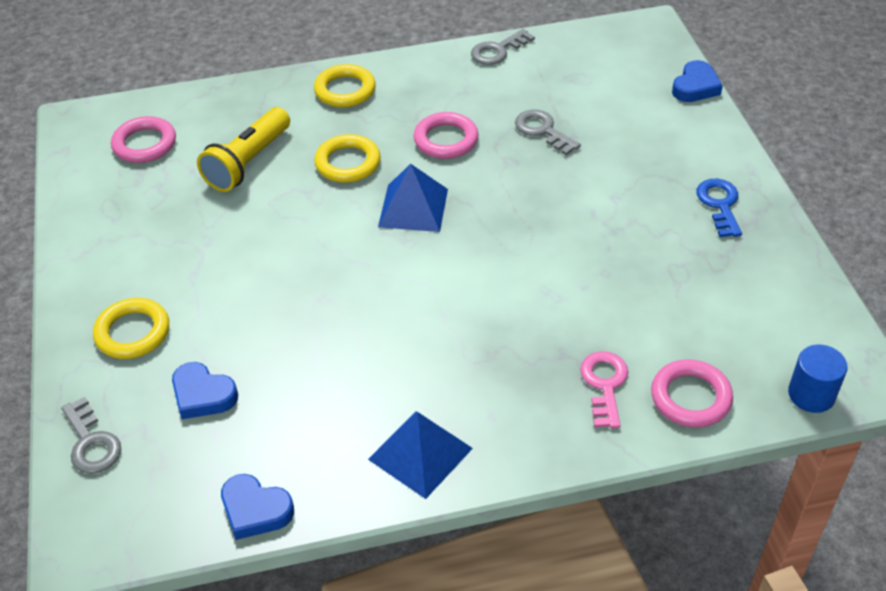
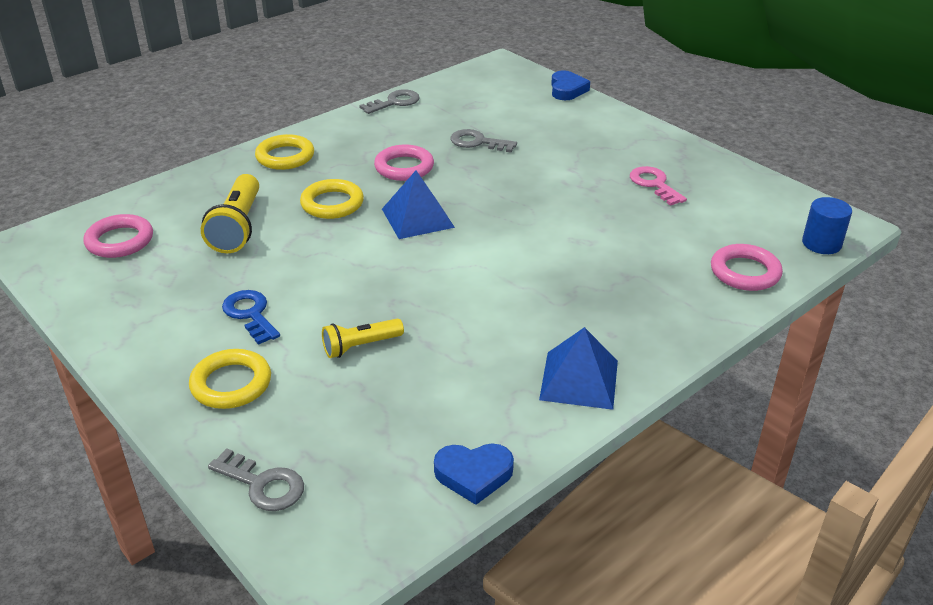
camera: 30 degrees left, 10 degrees down
(203, 395) = (345, 407): blue heart -> none
(259, 336) = (360, 346): none -> yellow flashlight
(498, 51) = (394, 102): grey key -> grey key turned 150 degrees counterclockwise
(604, 384) = (677, 285): pink key -> pink key (654, 184)
(719, 204) = (651, 152): blue key -> blue key (250, 314)

